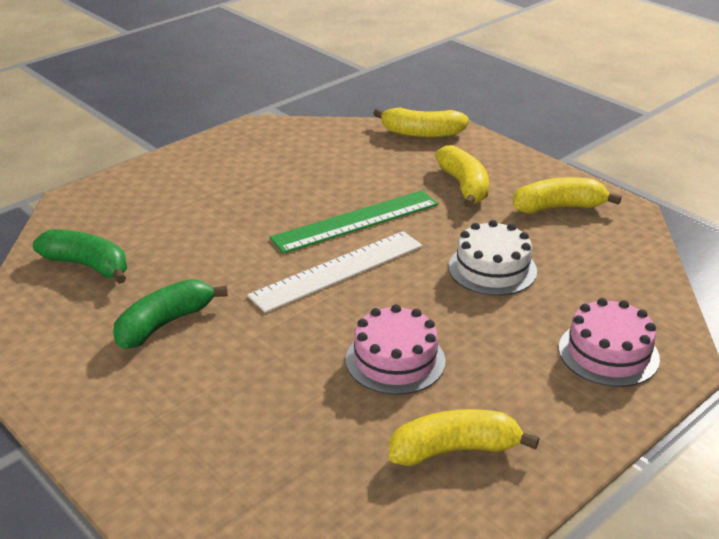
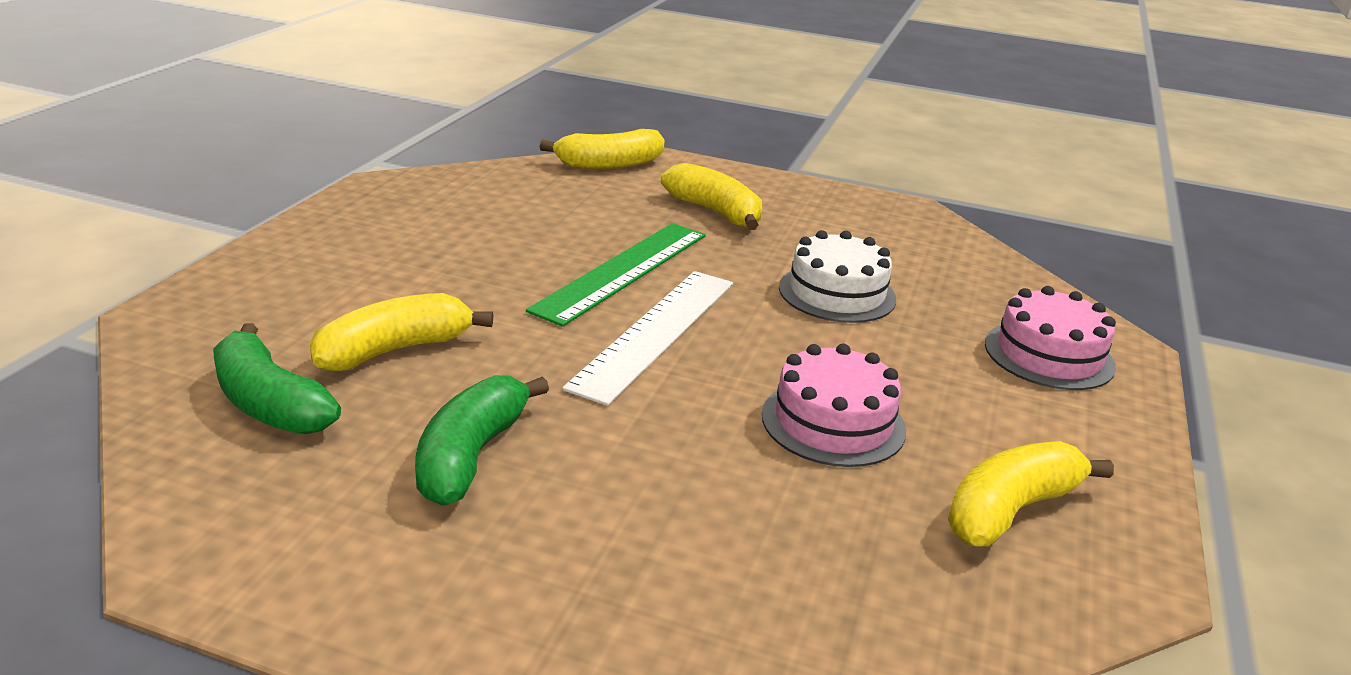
camera: 30 degrees left, 5 degrees down
(88, 265) = (269, 403): green banana -> green banana turned 135 degrees counterclockwise
(559, 207) = (840, 217): yellow banana -> yellow banana (395, 350)

